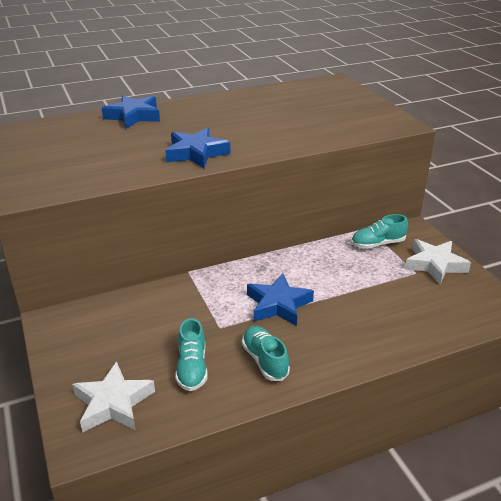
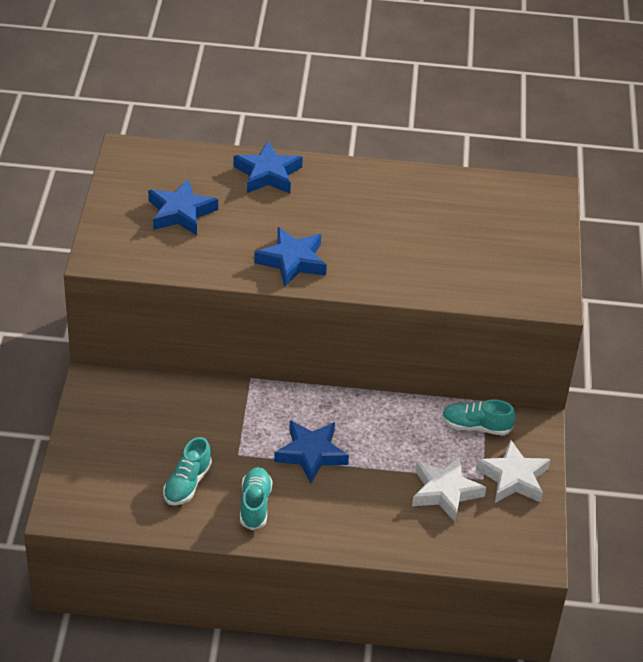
camera: 25 degrees right, 10 degrees up
(79, 151) = (181, 213): none -> blue star
(113, 403) = (103, 487): white star -> white star (445, 492)

